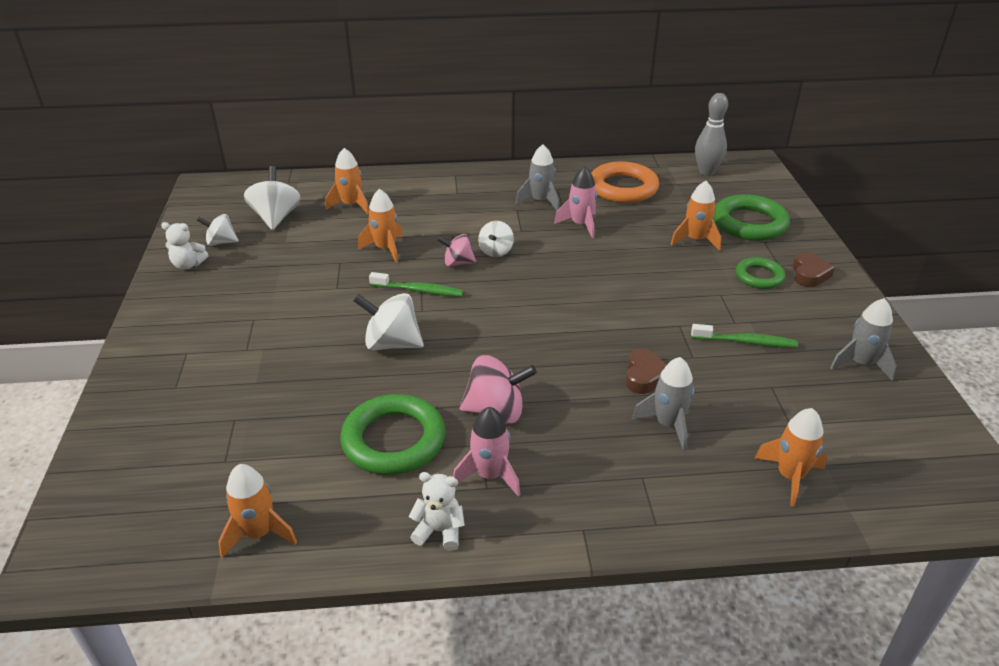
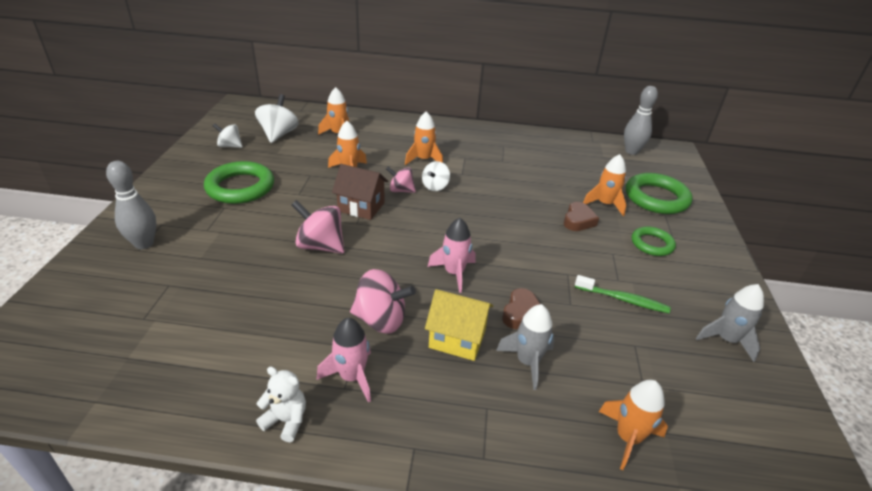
camera: 10 degrees right, 0 degrees up
(178, 379) = (144, 244): none -> grey bowling pin
(188, 265) = (198, 158): white teddy bear -> none
(258, 533) = (136, 388): orange rocket -> orange rocket (424, 160)
(392, 343) = (320, 246): white spinning top -> pink spinning top
(394, 440) = (285, 328): green ring -> green ring (240, 187)
(419, 290) = (361, 207): green toothbrush -> brown house
(540, 201) = (486, 153): grey rocket -> none
(580, 225) = (512, 177): pink rocket -> pink rocket (454, 273)
(586, 415) = (457, 339): none -> yellow house
(623, 188) = (557, 153): orange ring -> none
(809, 274) = (698, 250): brown heart -> brown heart (578, 220)

